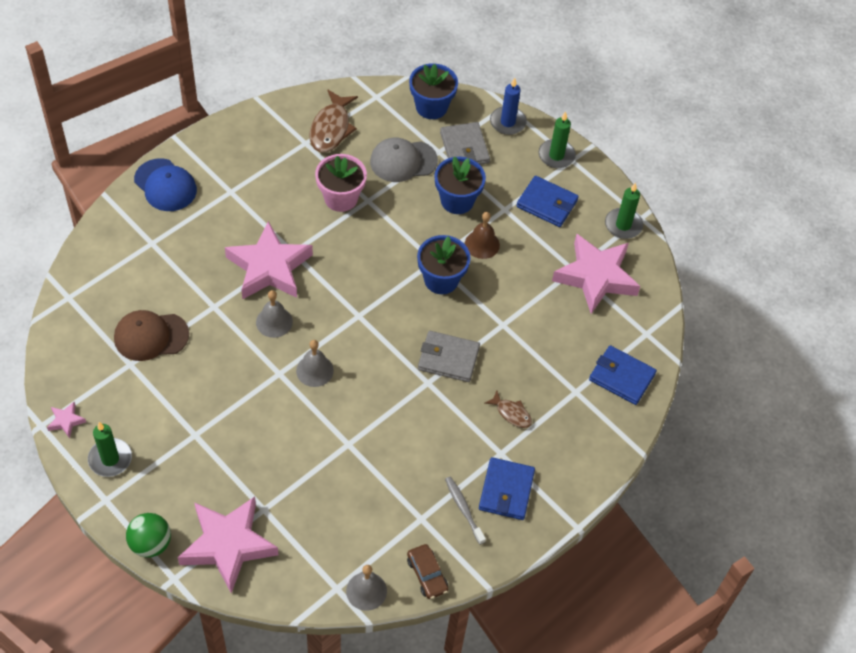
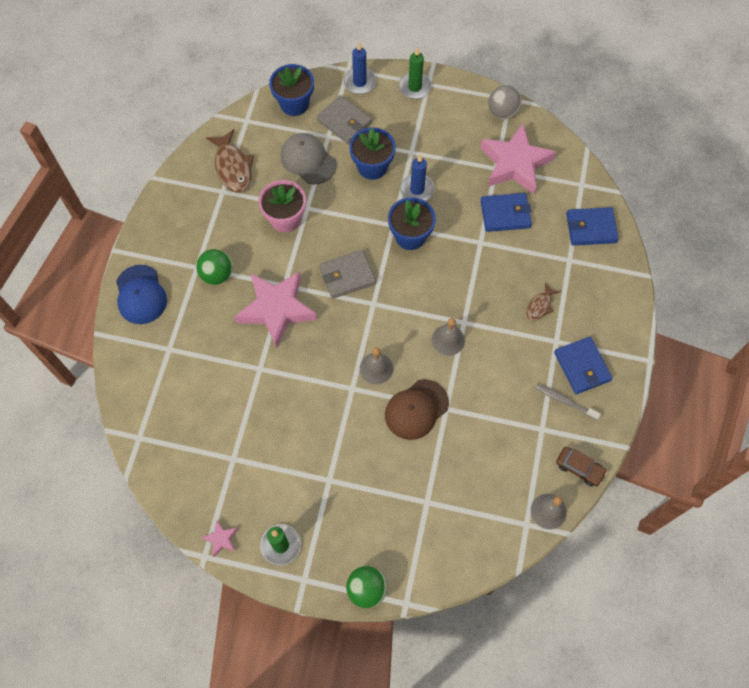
camera: 30 degrees left, 10 degrees up
(151, 336) = (231, 425): brown cap -> brown cap (416, 409)
(165, 185) = (141, 295): blue cap -> blue cap turned 60 degrees clockwise
(228, 545) = (424, 549): pink star -> none
(243, 208) = (217, 274): none -> green ball
(274, 322) = (315, 350): grey bell -> grey bell (448, 340)
(403, 161) = (308, 160): grey cap -> grey cap turned 90 degrees clockwise
(448, 358) = (463, 294): grey wallet -> grey wallet (347, 275)
(482, 244) = (417, 189): brown bell -> blue candle
(511, 413) = (540, 306): brown fish -> brown fish turned 120 degrees clockwise
(547, 204) = (437, 129): blue wallet -> blue wallet (505, 214)
(623, 225) = (502, 112): green candle -> grey ball

